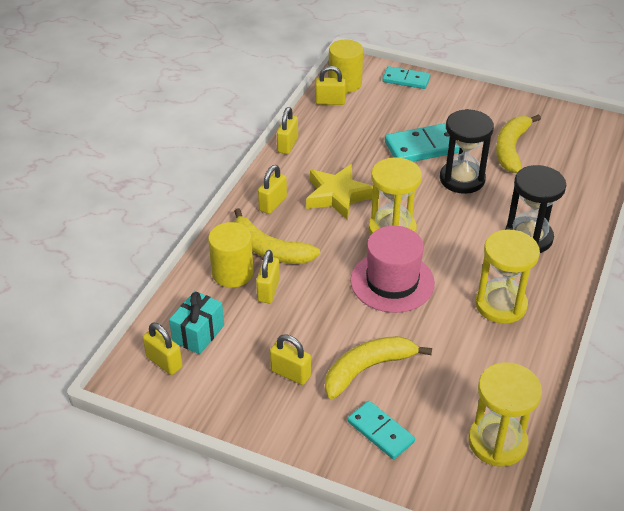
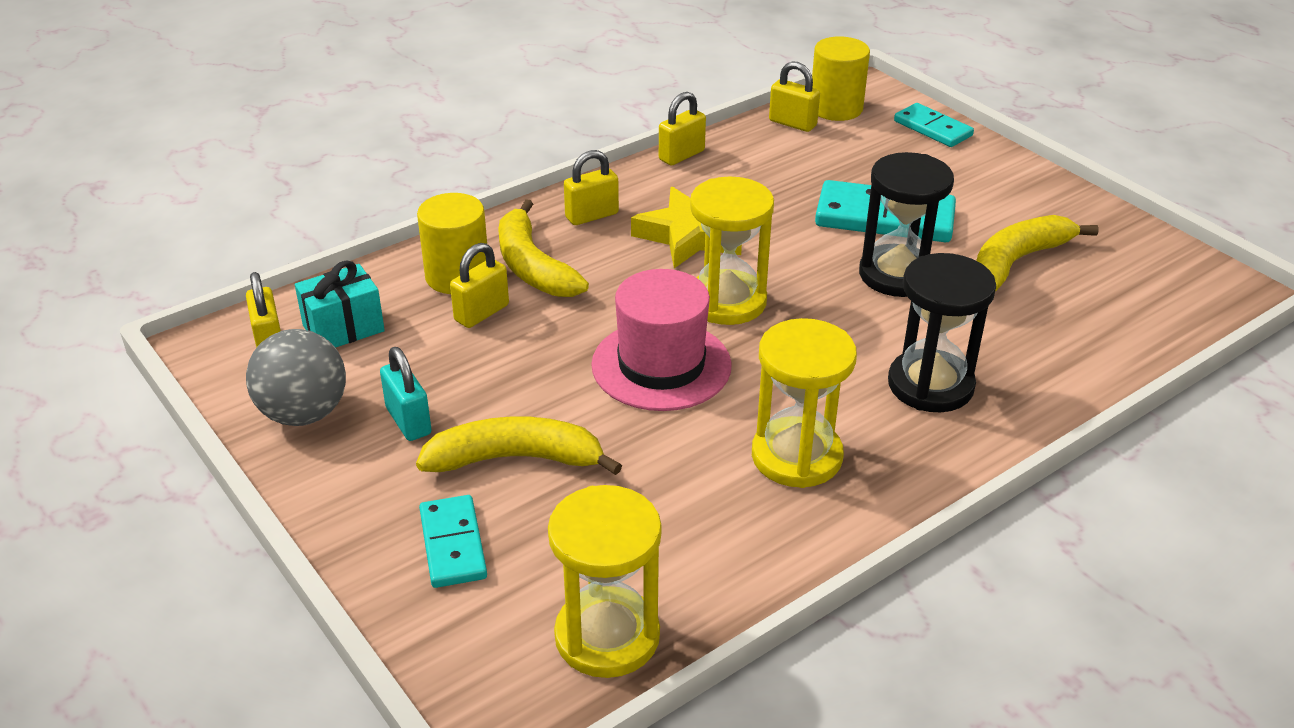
camera: 30 degrees right, 5 degrees down
(228, 395) = (304, 413): none -> grey ball
(290, 373) = (408, 421): yellow padlock -> turquoise padlock

